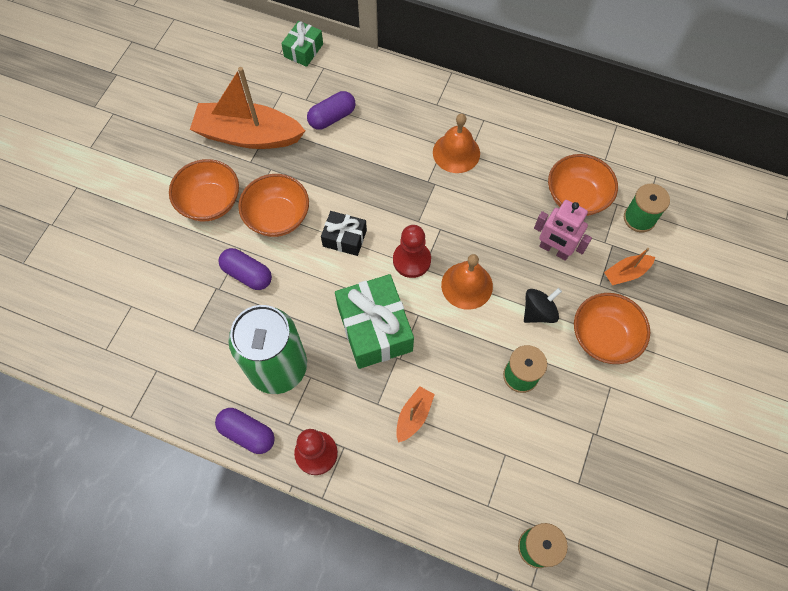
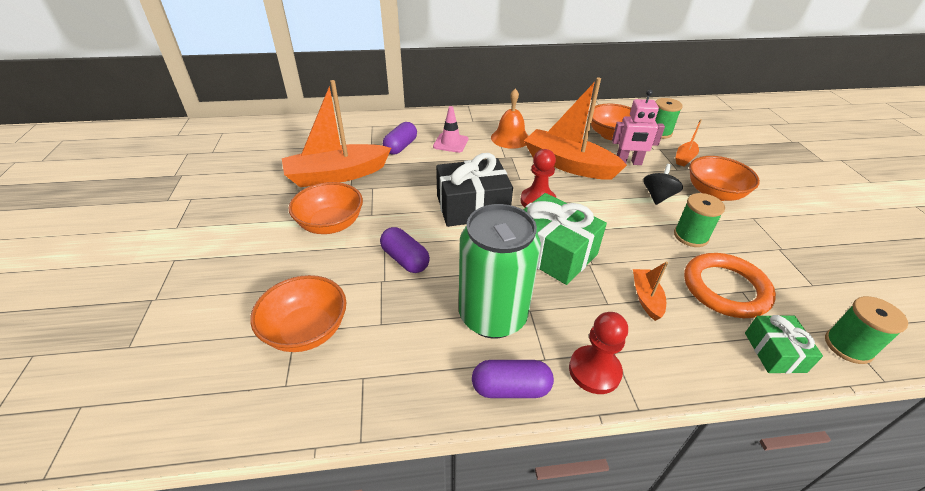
camera: 30 degrees left, 25 degrees down
(247, 274) = (405, 259): purple capsule -> purple capsule turned 45 degrees clockwise
(277, 217) = (402, 213): orange bowl -> orange bowl (306, 330)
(303, 50) = (349, 122): green gift -> green gift (774, 352)
(344, 238) = (472, 207): black gift -> black gift, size x1.79
(387, 133) = (450, 143): none -> pink traffic cone
(467, 285) = (593, 200): orange bell -> none
(485, 223) = (568, 165): none -> orange boat
(492, 444) = (725, 288): none -> orange ring

